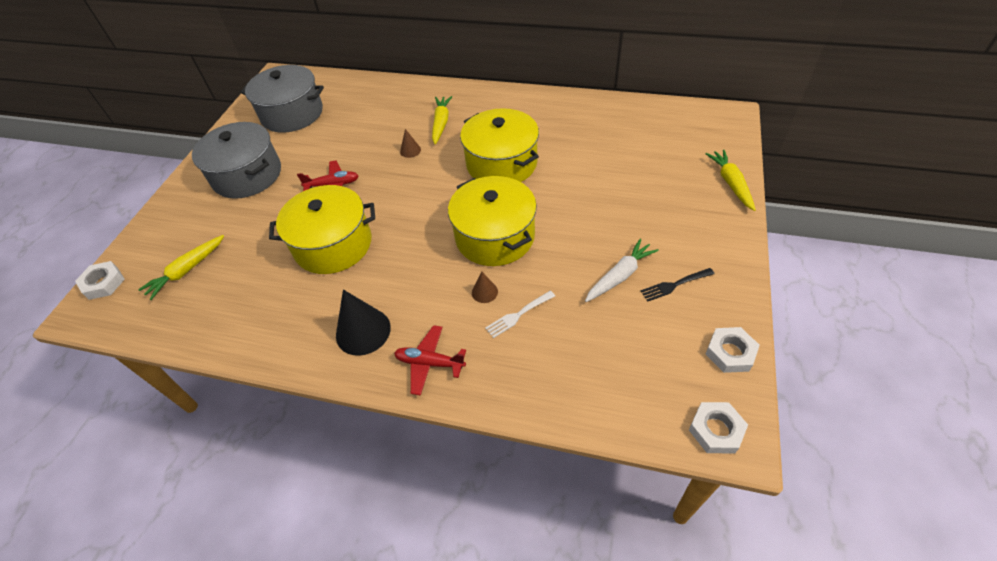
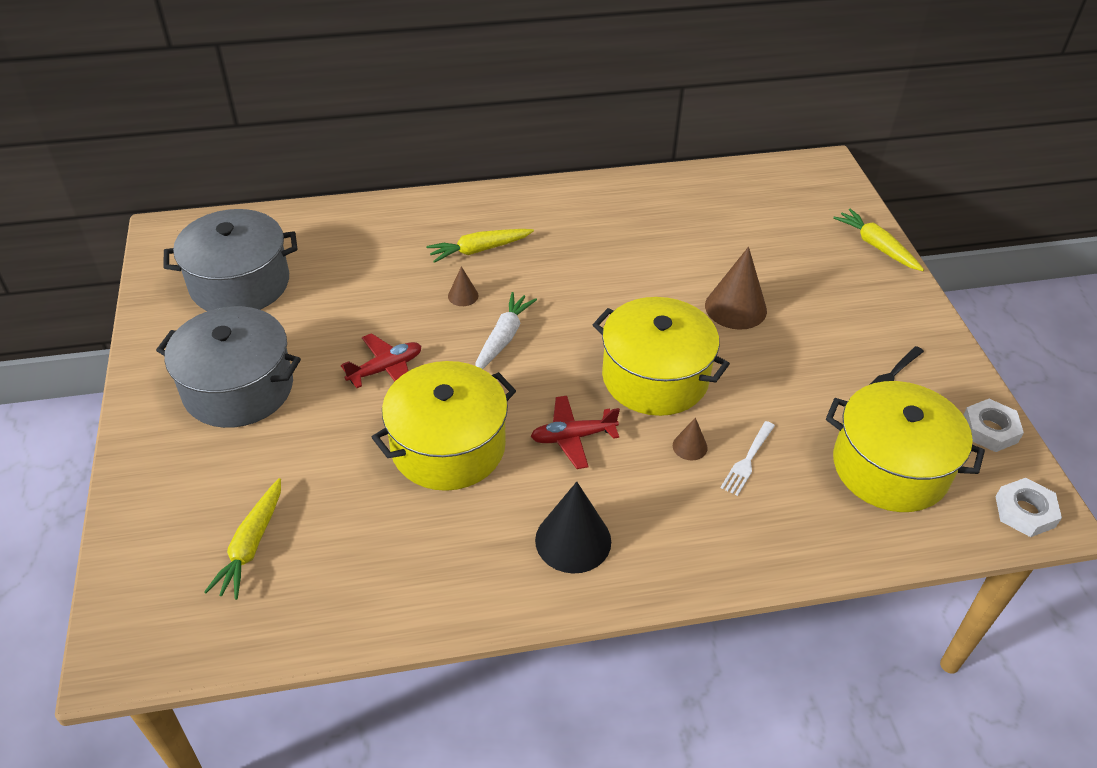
camera: 30 degrees left, 5 degrees down
(103, 283) = (123, 605): white nut -> none
(430, 363) = (684, 549): red plane -> red plane (573, 437)
(441, 123) = (479, 250): yellow carrot -> yellow carrot turned 90 degrees counterclockwise
(501, 163) = (599, 285): yellow pot -> yellow pot (890, 467)
(586, 203) = (735, 308): none -> brown cone
(620, 276) = (828, 382): white carrot -> white carrot (503, 338)

